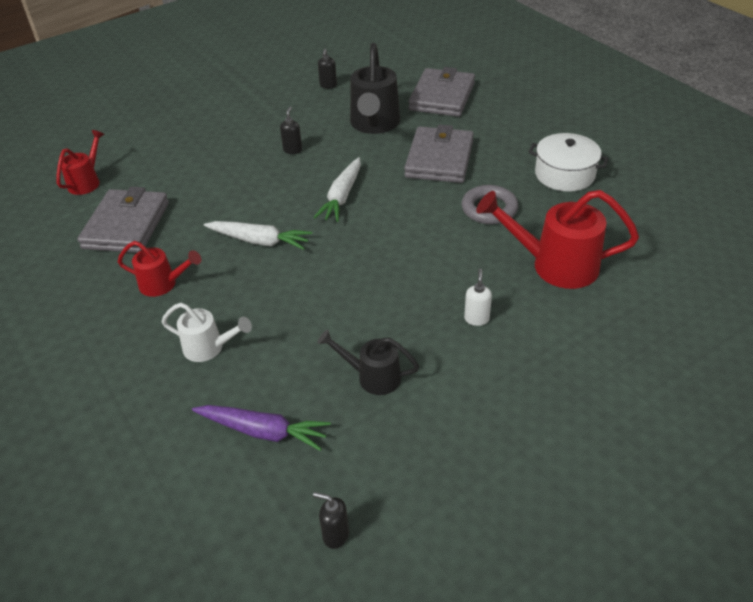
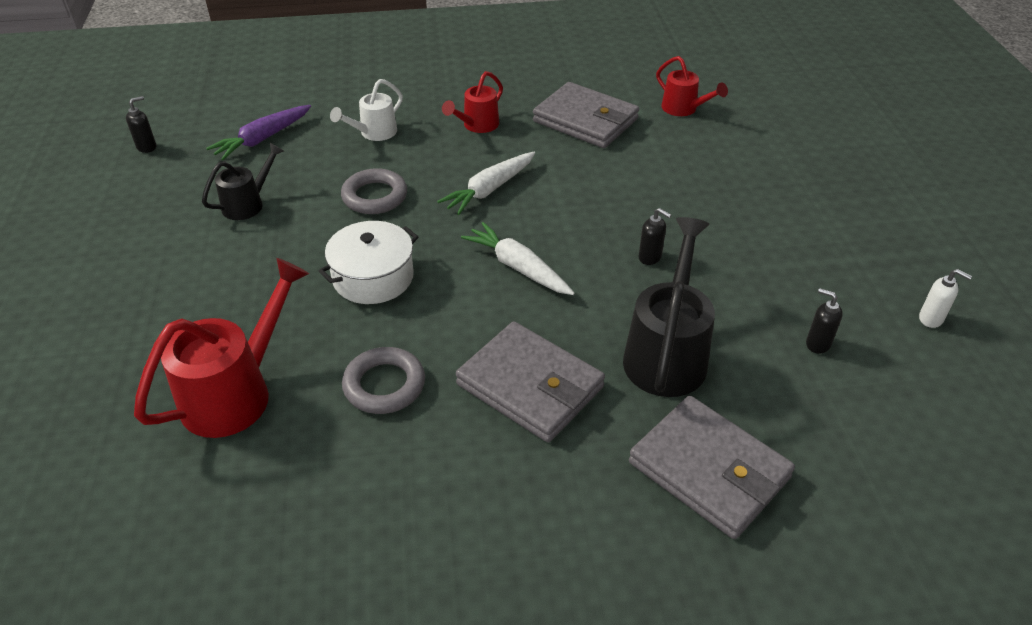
camera: 115 degrees right, 0 degrees up
(308, 300) = (375, 196): none -> grey ring
(374, 124) = (667, 353): black watering can -> black watering can turned 75 degrees clockwise
(476, 319) = (236, 291): white soap dispenser -> white soap dispenser (931, 319)
(564, 174) = (383, 512): white pot -> white pot (373, 277)

